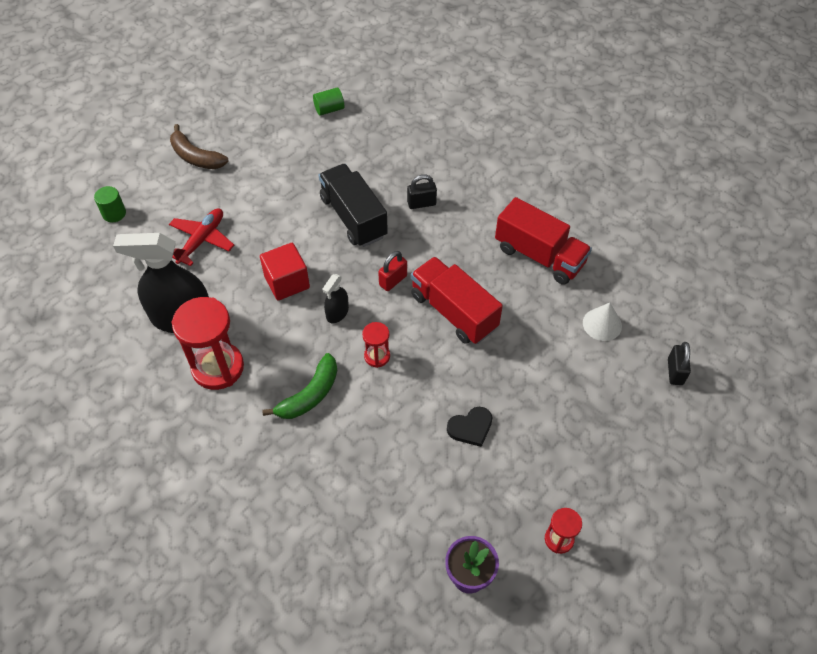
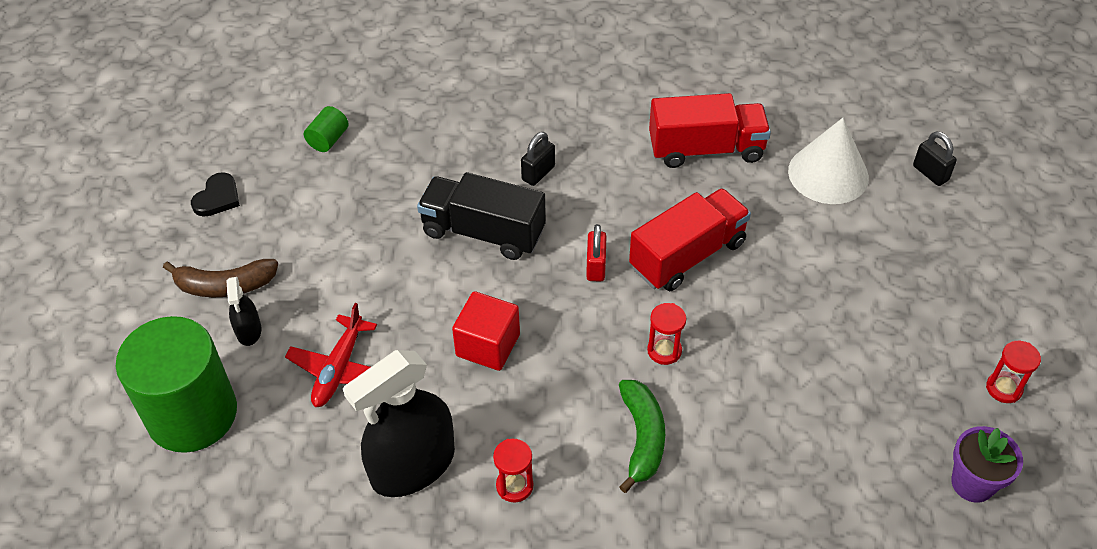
camera: 40 degrees left, 5 degrees down
(114, 213) = (192, 414): green cylinder -> green cylinder, size x2.49
(202, 240) = (339, 369): red plane -> red plane turned 150 degrees counterclockwise
(218, 367) = (514, 486): red hourglass -> red hourglass, size x0.50
(337, 312) = (576, 338): black spray bottle -> black spray bottle (249, 330)
(453, 311) = (687, 255): red truck -> red truck turned 135 degrees clockwise
(470, 428) = (824, 350): black heart -> black heart (217, 198)
(602, 324) = (828, 174): white cone -> white cone, size x1.68

